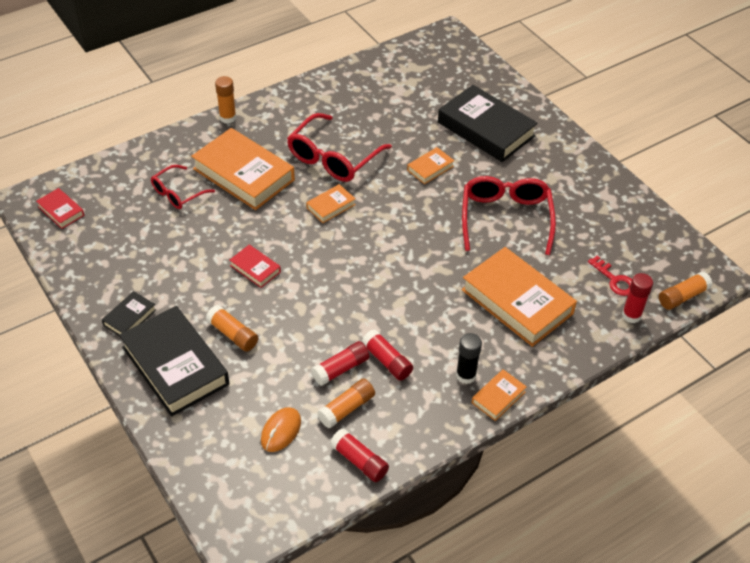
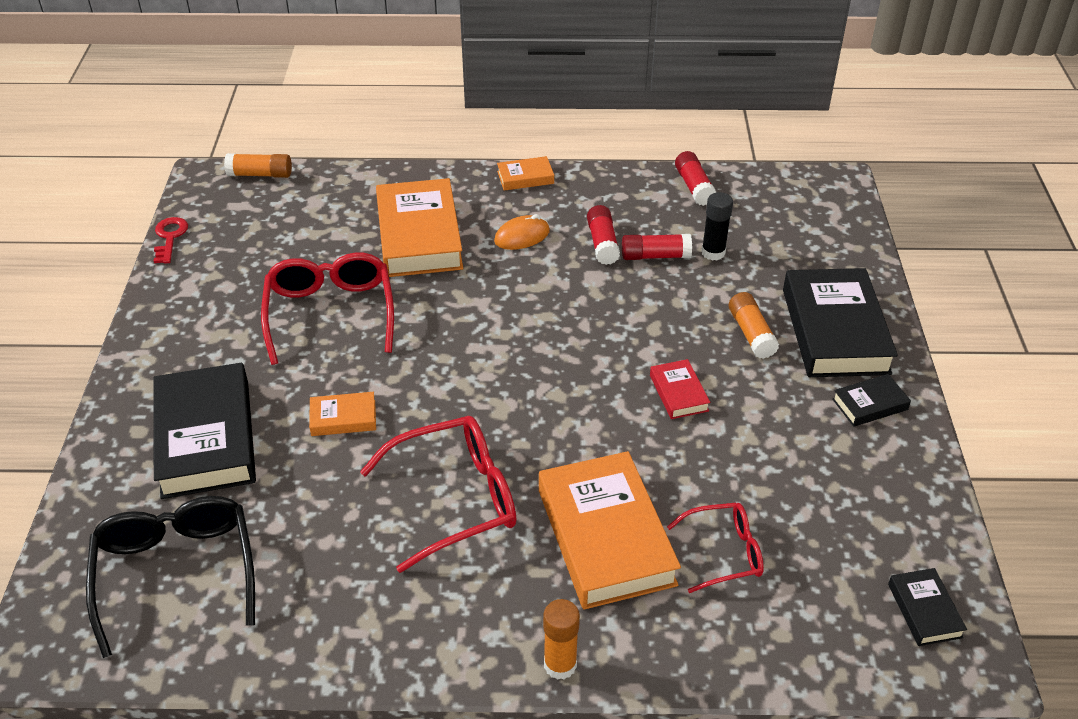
camera: 145 degrees left, 5 degrees down
(61, 211) = (924, 610): red book -> black book
(281, 431) = (752, 233): orange mouse -> orange mouse (522, 236)
(331, 206) = (521, 428): orange book -> none
(347, 408) = (675, 224): orange glue stick -> none
(426, 77) = (176, 574): none -> black glasses
(466, 375) = (537, 203): black glue stick -> black glue stick (713, 253)
(505, 219) = (330, 315): red glasses -> red glasses turned 135 degrees clockwise
(614, 280) = (301, 212): red key -> red key (170, 237)
(631, 315) = (328, 181): red glue stick -> none

